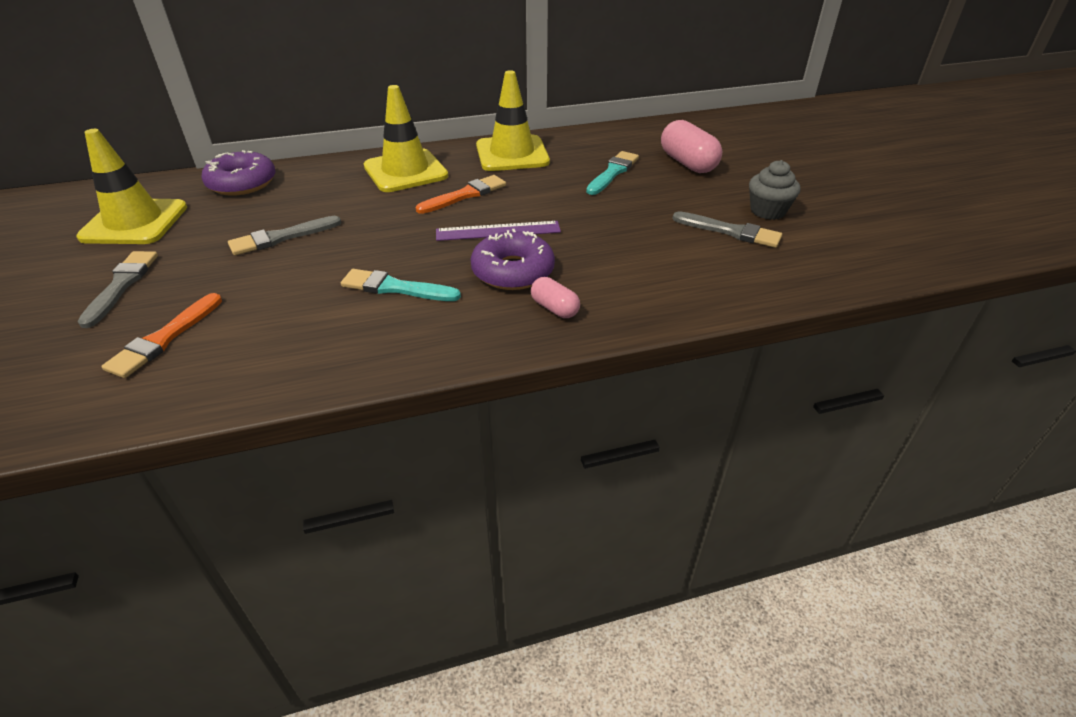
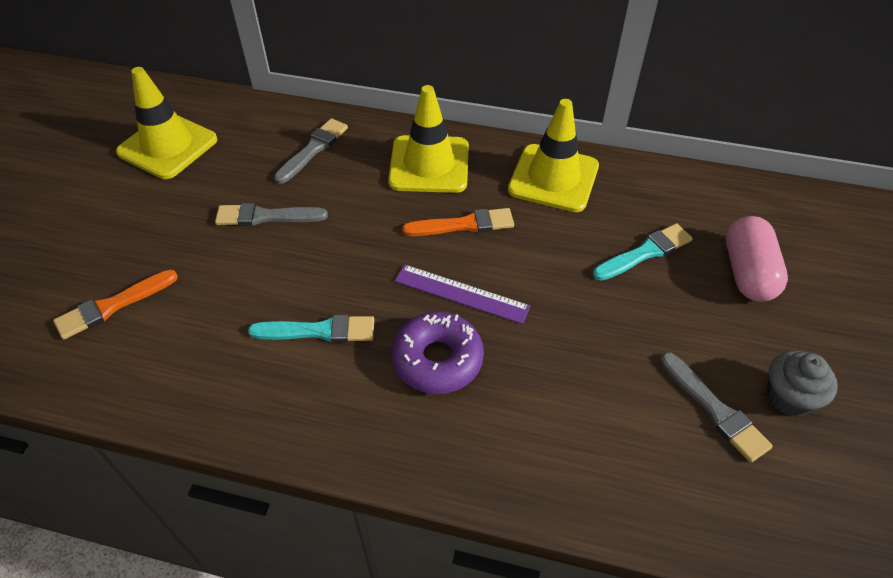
camera: 30 degrees right, 10 degrees up
(121, 285) = (118, 224): grey brush -> grey brush (313, 149)
(242, 183) = (277, 126): purple donut -> none
(395, 288) = (319, 331): turquoise brush -> turquoise brush turned 135 degrees clockwise
(554, 308) = (442, 432): pink capsule -> none

